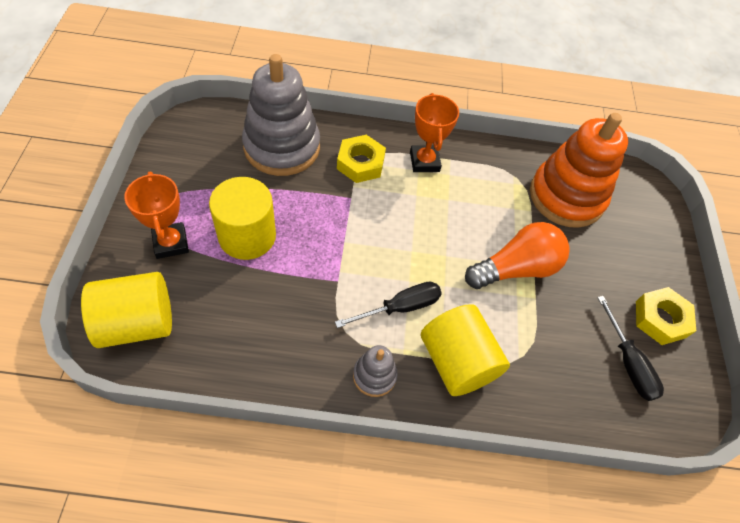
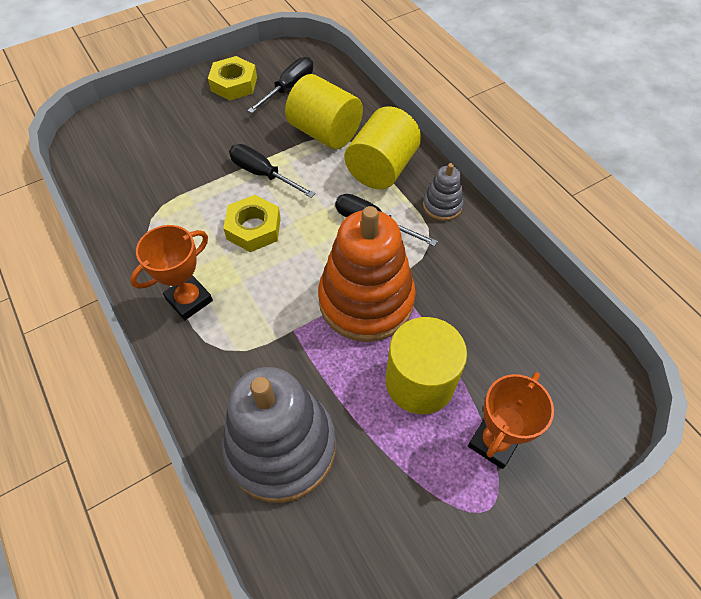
camera: 120 degrees left, 0 degrees up
(137, 323) = (582, 391): yellow cylinder -> yellow cylinder (325, 132)
(360, 163) = (239, 353): yellow nut -> yellow nut (253, 228)
(516, 268) = (263, 174): orange light bulb -> black screwdriver
(566, 197) = (147, 176): orange stacking toy -> orange stacking toy (366, 300)

